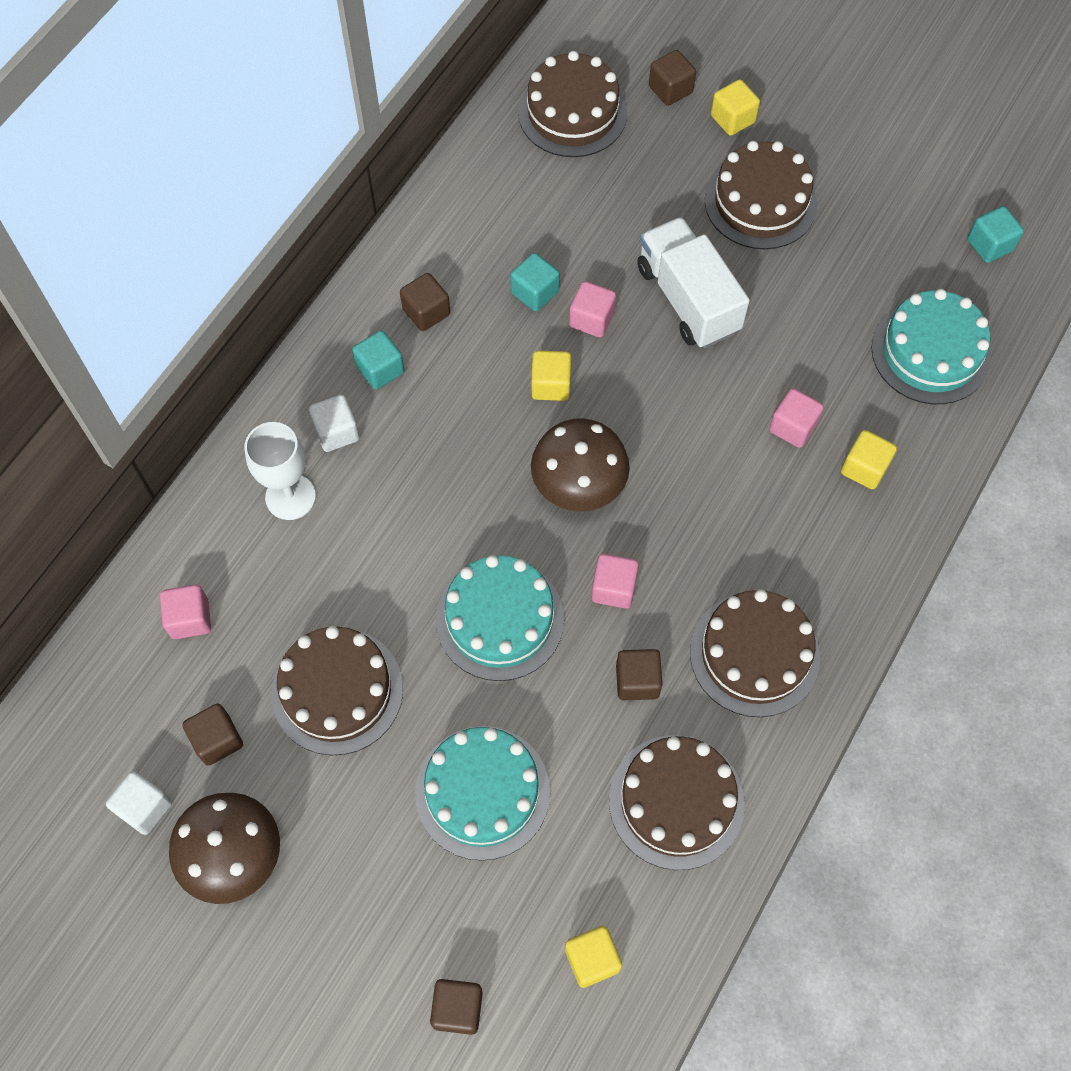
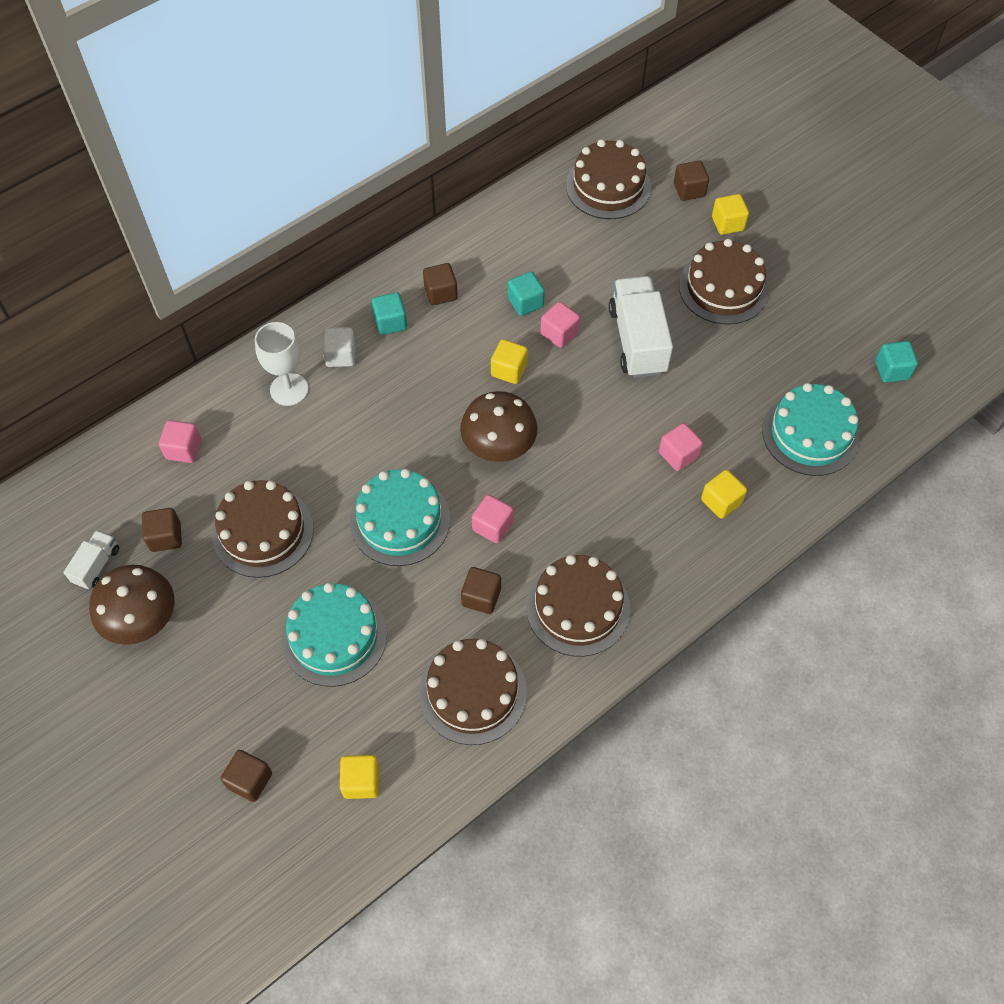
camera: 20 degrees right, 5 degrees down
(145, 807) = (96, 565): white cube -> white truck

